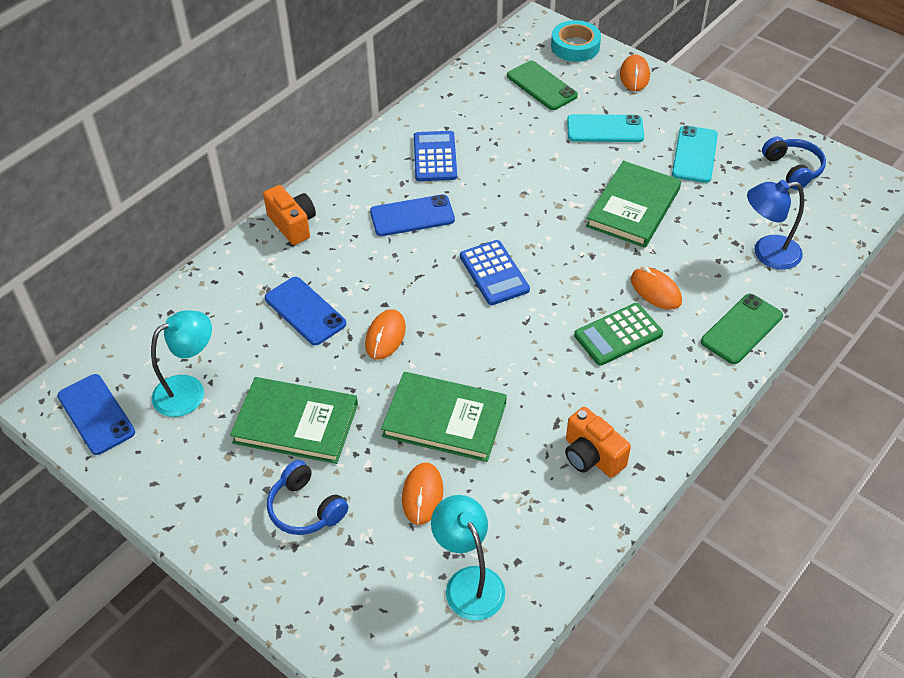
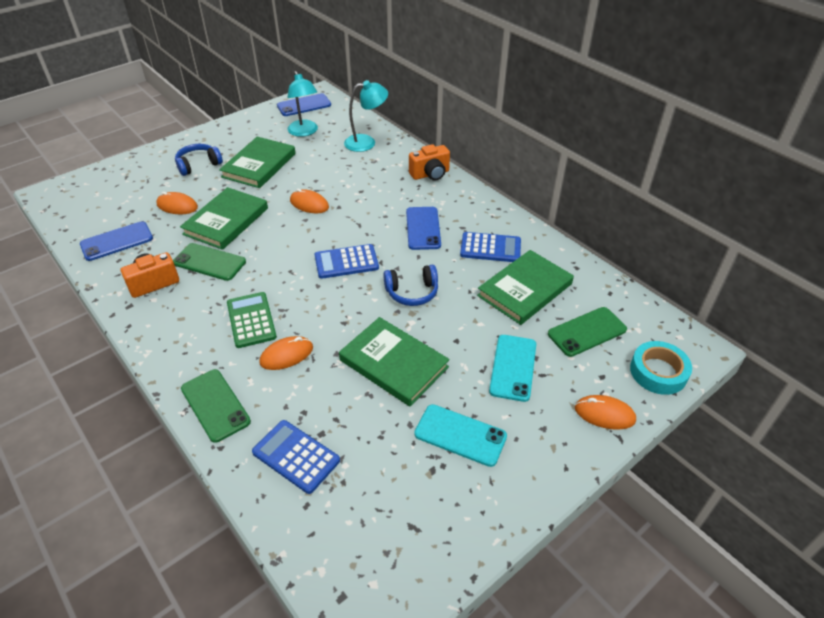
camera: 100 degrees right, 5 degrees down
(305, 311) = (347, 174): blue phone -> blue phone (117, 241)
(469, 582) = (107, 216): turquoise lamp -> turquoise lamp (366, 142)
(496, 127) = (525, 290): none -> green book
(534, 409) = (209, 262): none -> green phone
(767, 253) = (296, 456): blue lamp -> blue calculator
(793, 169) = (416, 529): blue headphones -> blue headphones (412, 292)

